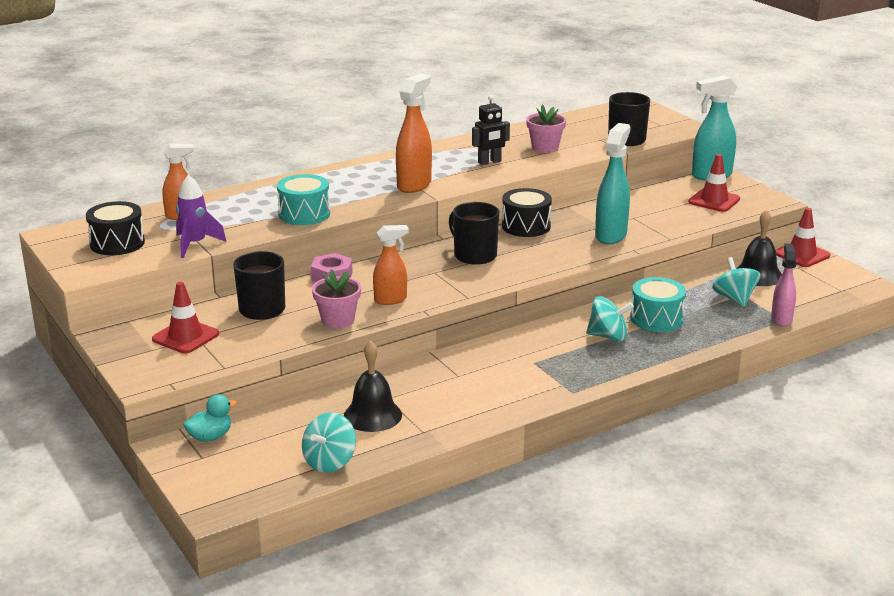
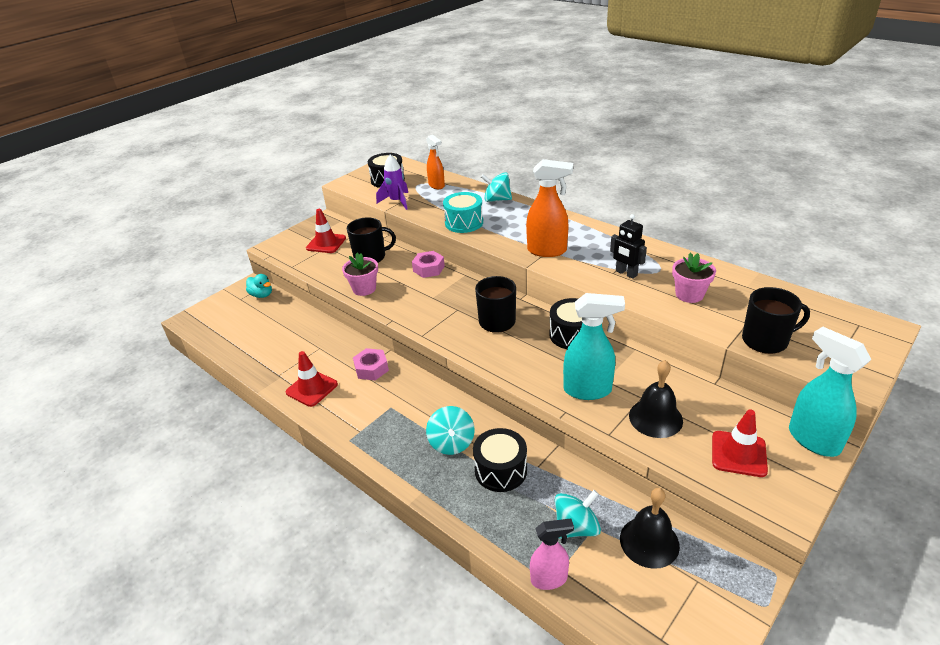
camera: 75 degrees right, 10 degrees up
(329, 462) = (238, 346): turquoise spinning top -> turquoise spinning top (497, 200)
(372, 415) = (296, 347): black bell -> black bell (655, 418)
(391, 300) = (403, 302): orange spray bottle -> none
(458, 366) = (371, 368): none -> pink nut
(656, 318) = (500, 470): turquoise drum -> black drum
(802, 254) = (737, 582): red traffic cone -> red traffic cone (312, 388)

